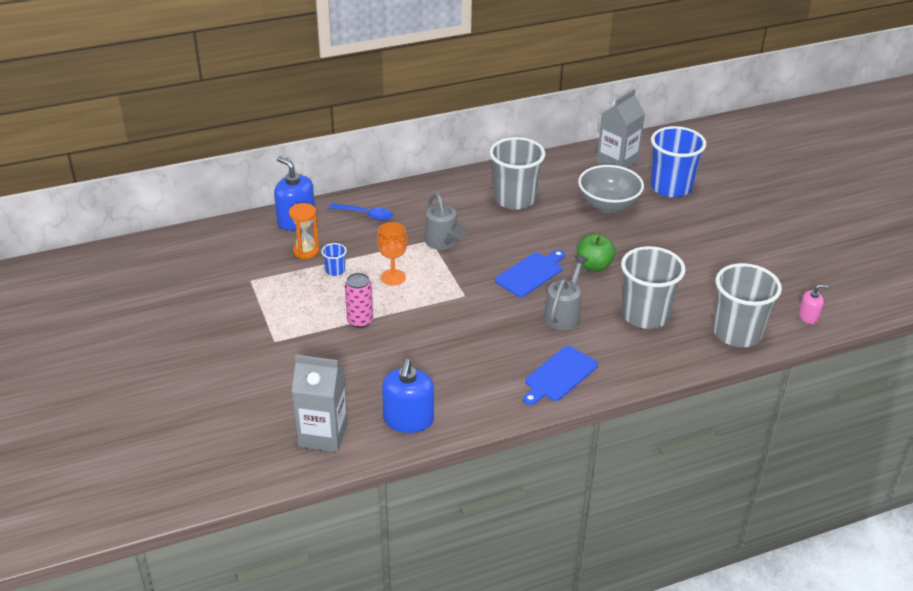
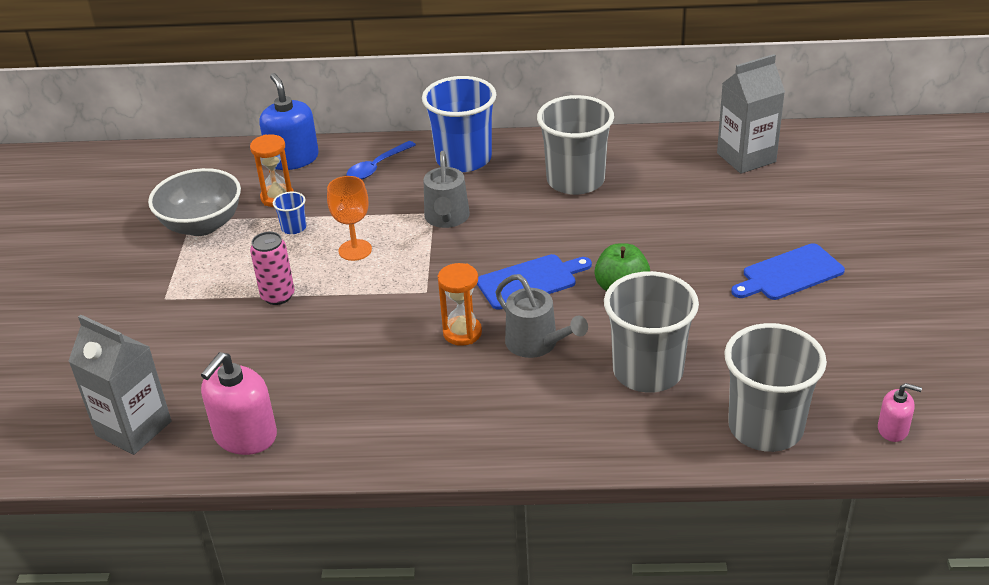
camera: 25 degrees right, 0 degrees up
(365, 215) = (377, 167): blue spoon -> blue spoon turned 90 degrees clockwise
(408, 419) = (245, 435): blue soap dispenser -> pink soap dispenser
(509, 317) = (462, 333): none -> orange hourglass
(559, 376) = (473, 426): blue cutting board -> blue cutting board (789, 274)
(564, 314) = (537, 344): grey watering can -> grey watering can turned 90 degrees clockwise
(608, 205) = (696, 211): grey bowl -> grey bowl (202, 225)
(671, 187) = (802, 203): blue cup -> blue cup (463, 159)

